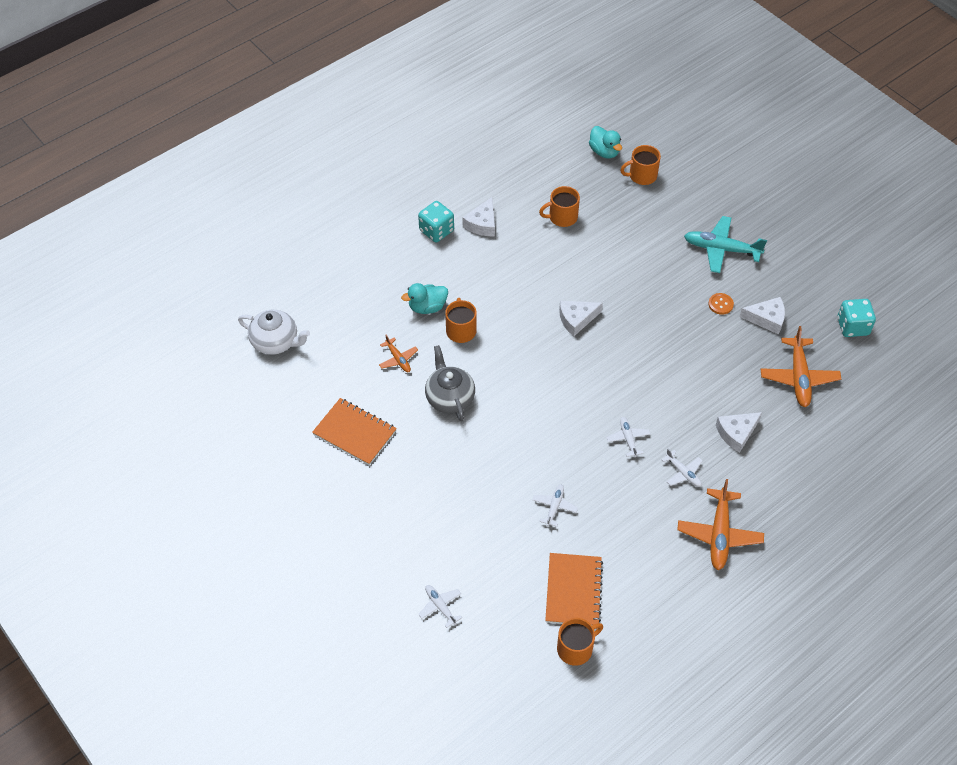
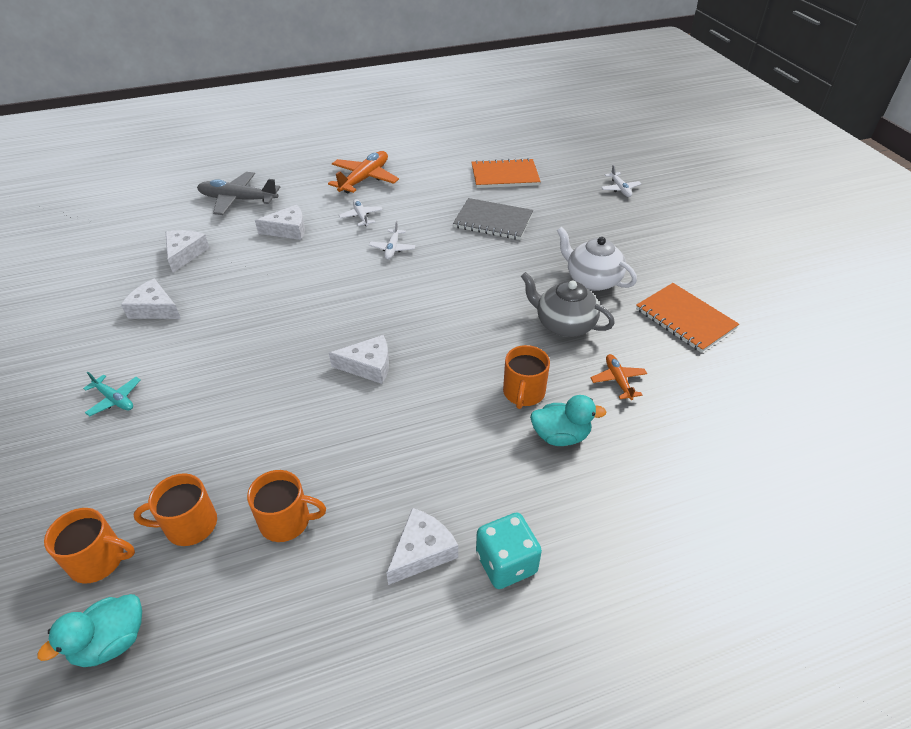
camera: 160 degrees left, 10 degrees down
(276, 342) = (796, 448): white teapot -> white teapot (592, 280)
(449, 398) = (564, 324): grey teapot -> grey teapot turned 120 degrees clockwise
(554, 507) = (493, 221): white plane -> grey notebook
(573, 591) = (505, 175): orange notebook -> orange notebook turned 60 degrees clockwise
(575, 648) = (519, 151): orange mug -> orange mug (189, 525)
(604, 152) = (111, 642): turquoise duck -> turquoise duck turned 120 degrees counterclockwise
(720, 304) = (187, 336): orange button -> none
(721, 249) = (115, 399): turquoise plane -> turquoise plane, size x0.54
(798, 377) = (185, 254): orange plane -> white cheese
(817, 459) = (238, 200): none -> grey plane
(852, 326) = (79, 279): turquoise dice -> none

